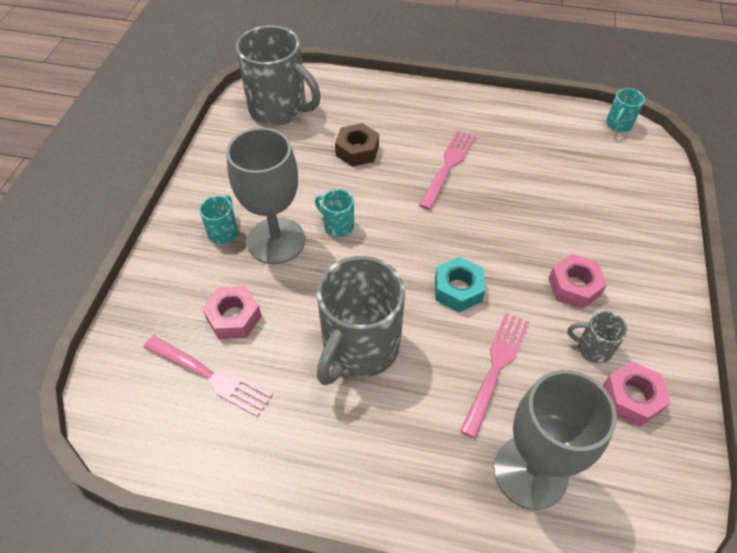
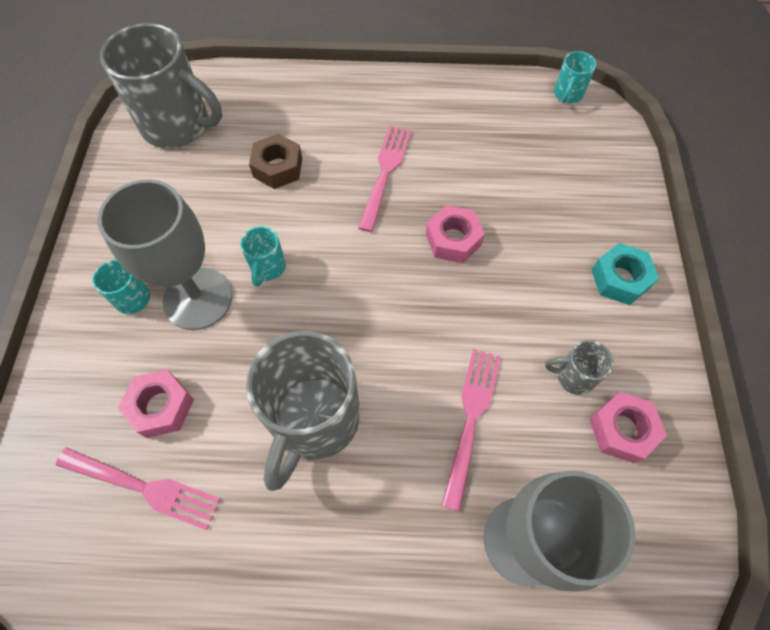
camera: 10 degrees left, 10 degrees up
(337, 225) = (268, 268): turquoise mug -> turquoise mug turned 105 degrees counterclockwise
(458, 289) = (416, 328): turquoise nut -> turquoise nut (620, 279)
(574, 286) = (544, 303): pink nut -> pink nut (453, 240)

